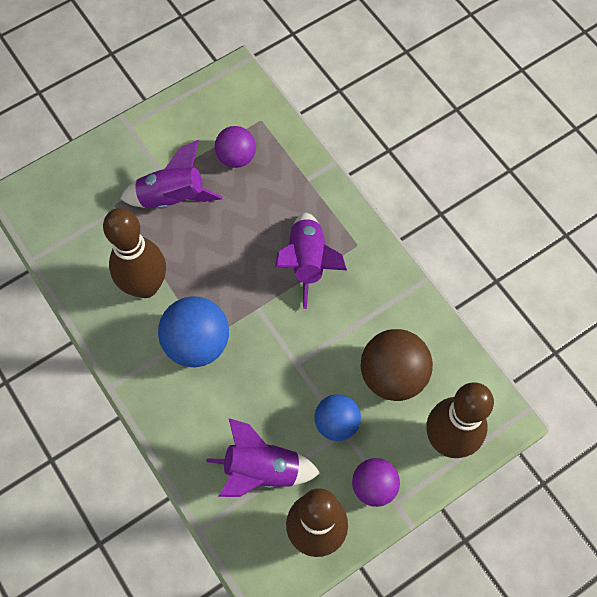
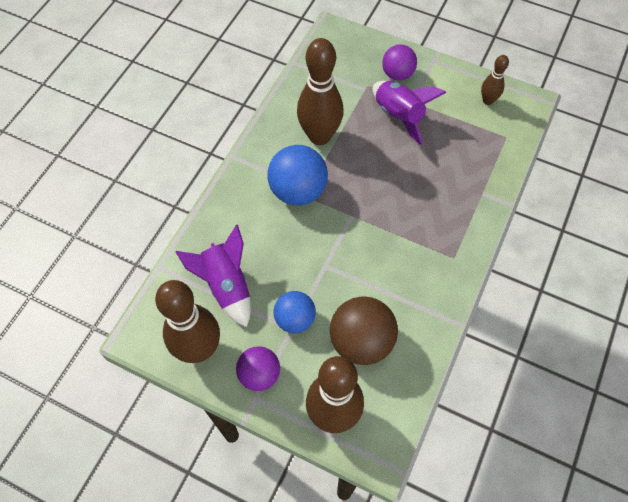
camera: 60 degrees right, 5 degrees down
(210, 109) = (488, 100): none -> brown bowling pin
(236, 157) = (462, 137): purple ball -> purple ball (397, 74)
(308, 262) = (413, 230): purple rocket -> none

